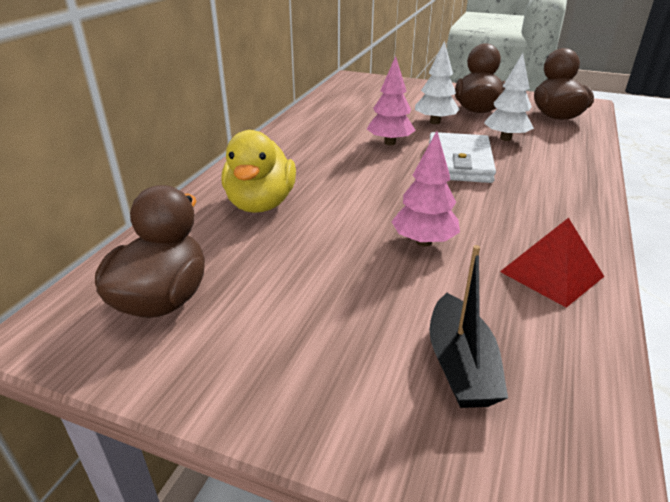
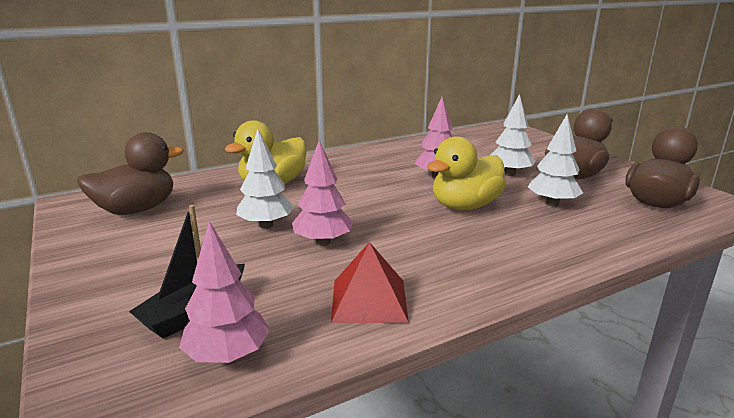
camera: 40 degrees right, 10 degrees down
(343, 249) = (266, 225): none -> white tree
(459, 162) = (465, 206): white wallet -> yellow duck
(562, 382) = (228, 356): none -> pink tree

